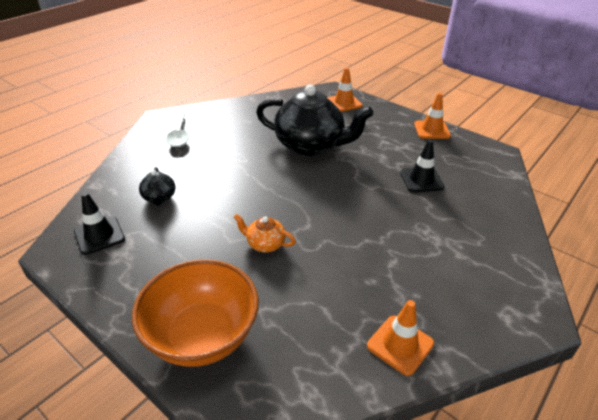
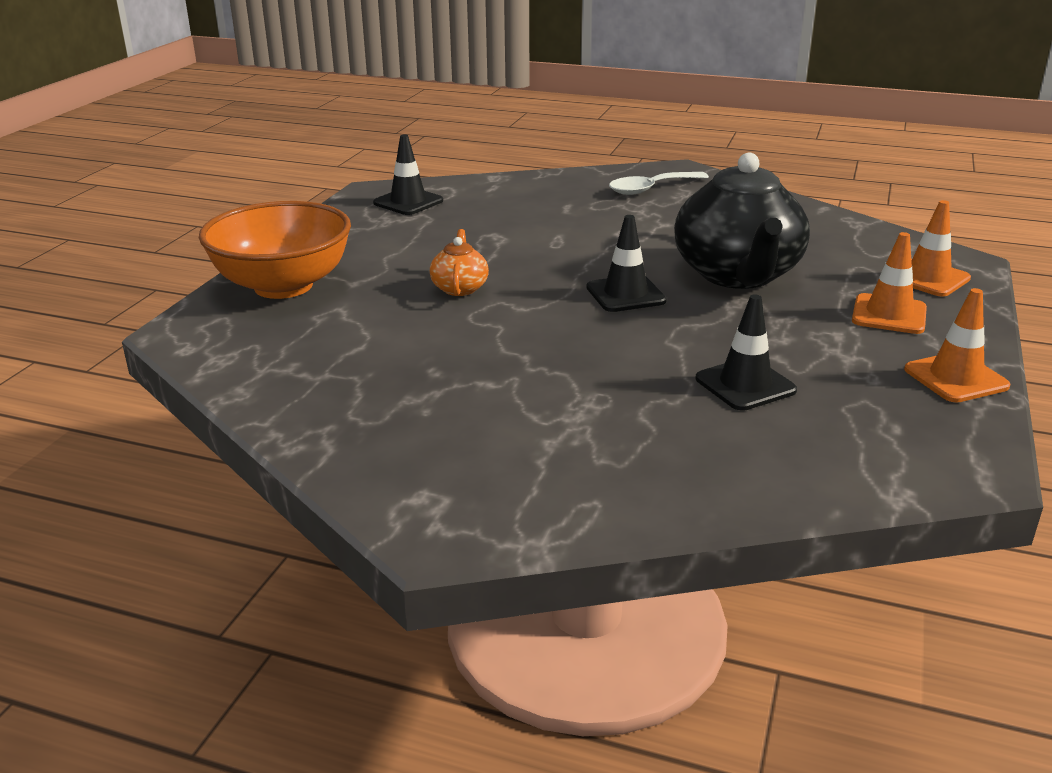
camera: 70 degrees right, 10 degrees down
(159, 198) = (501, 211): black teapot -> none
(312, 185) = (625, 294): none -> black traffic cone
(400, 345) = (320, 407): orange traffic cone -> orange traffic cone (889, 314)

